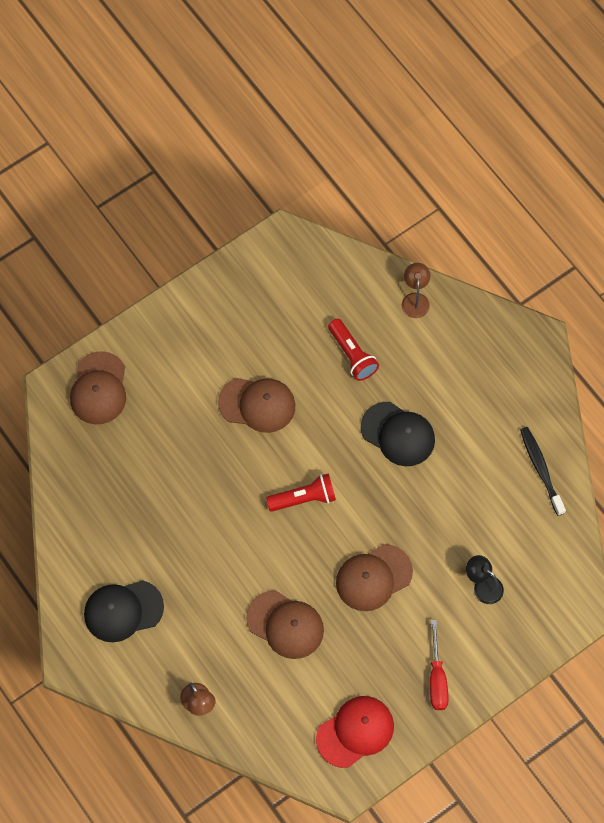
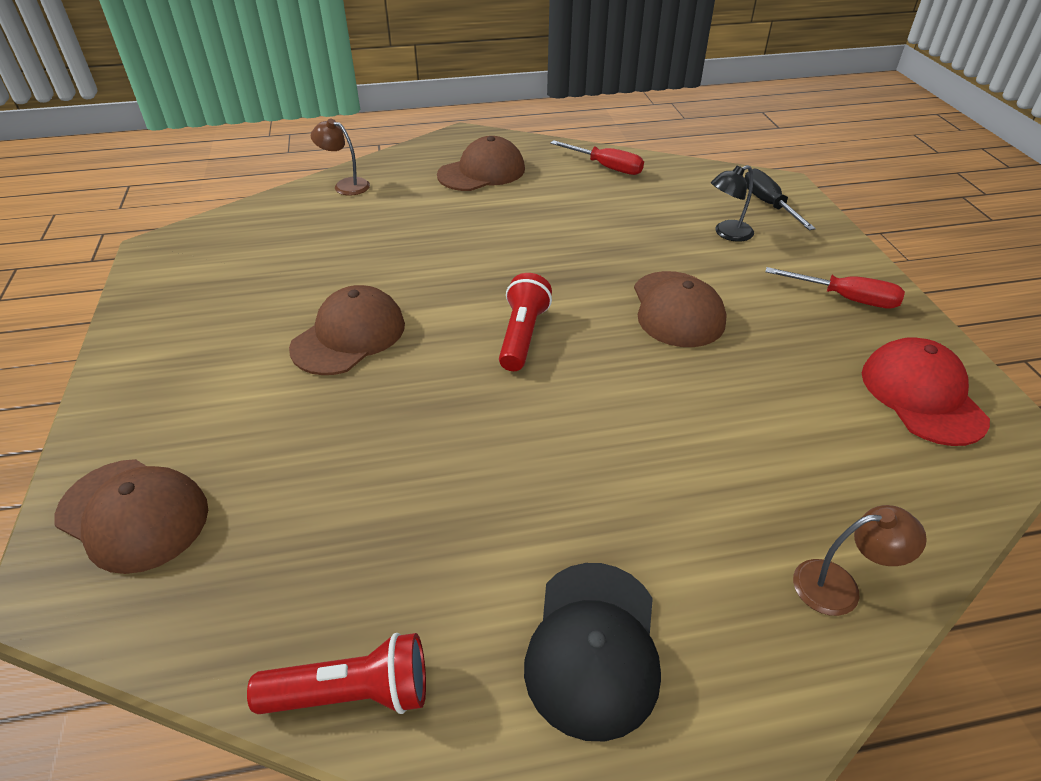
camera: 65 degrees left, 25 degrees down
(285, 625) = (716, 416): brown cap -> brown cap (482, 172)
(352, 355) = (363, 241): red flashlight -> red flashlight (352, 693)
(398, 434) = (493, 238): black cap -> none
(541, 470) = (606, 167): black toothbrush -> red screwdriver
(542, 605) = (768, 204): none -> black screwdriver

